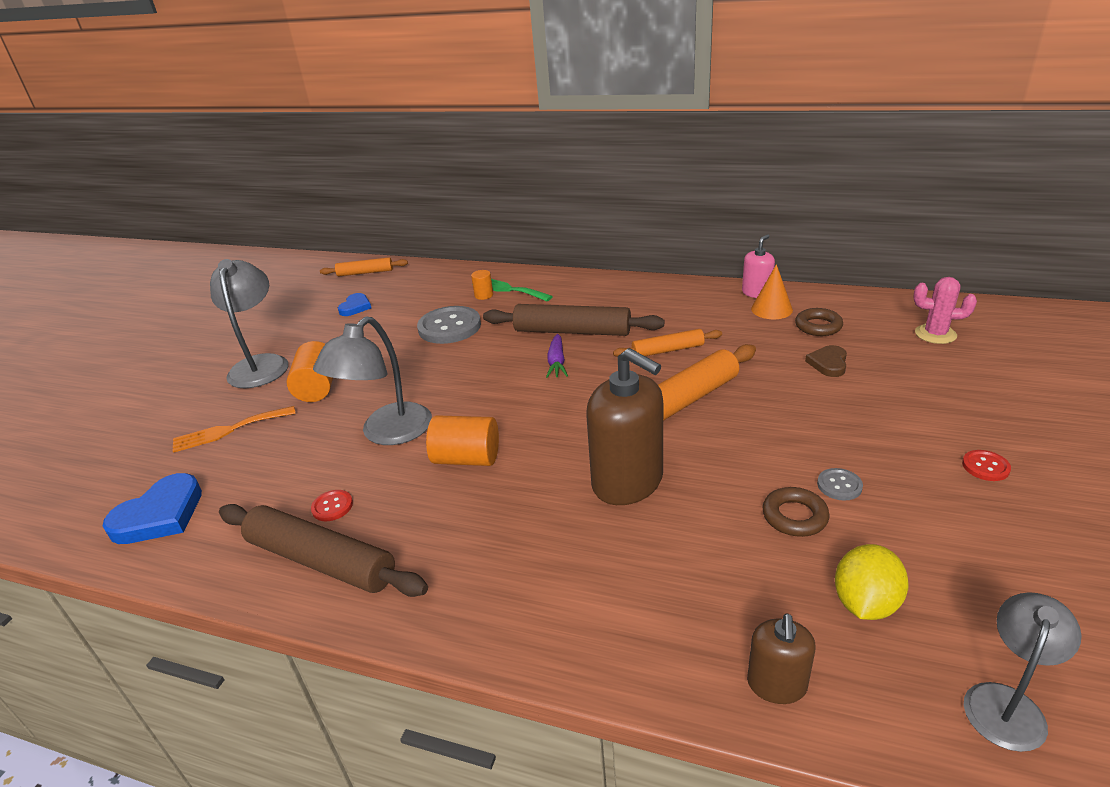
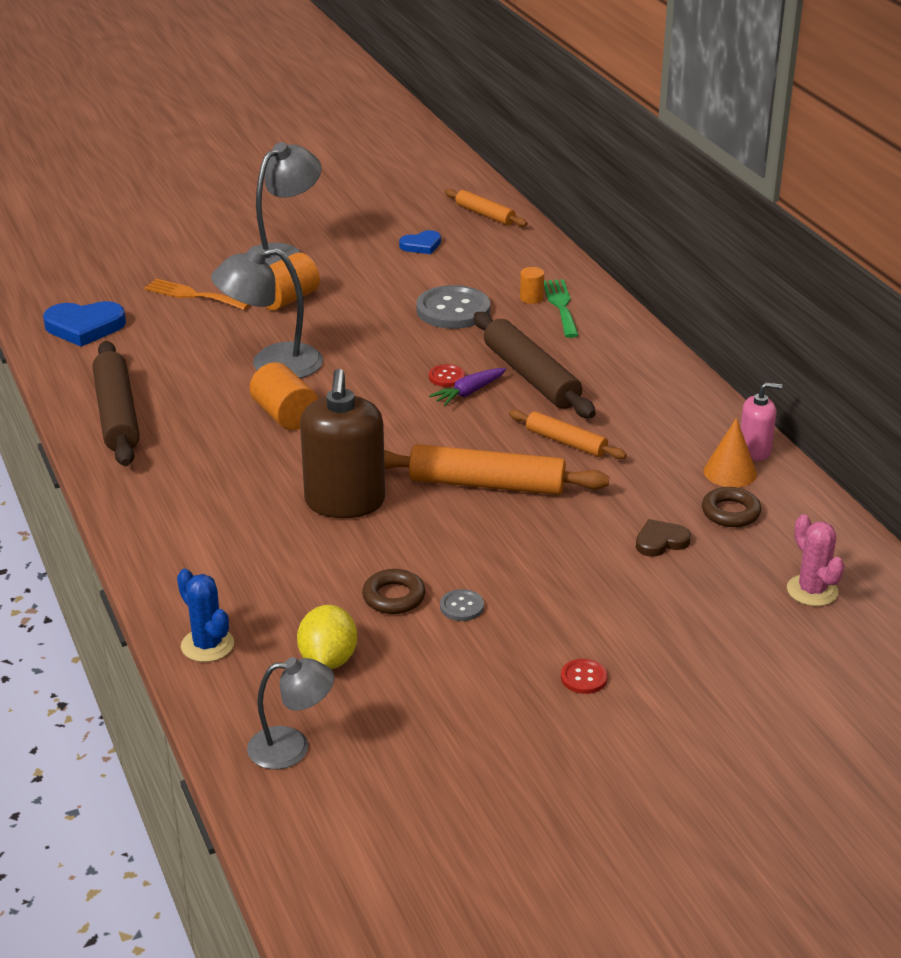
camera: 45 degrees right, 0 degrees up
(332, 506) = (169, 388): red button -> red button (446, 377)
(776, 684) = (207, 645): brown soap dispenser -> blue cactus
(865, 603) = (328, 660): yellow lemon -> yellow lemon turned 75 degrees counterclockwise

